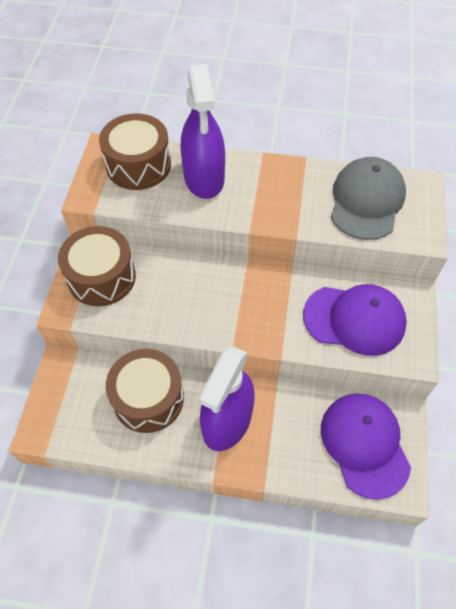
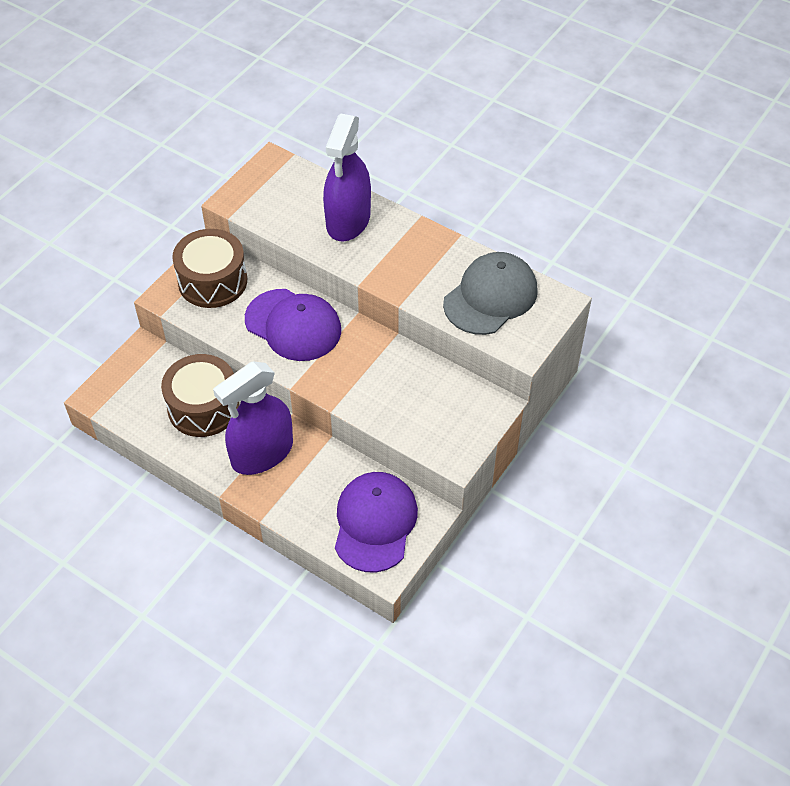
camera: 25 degrees right, 5 degrees down
(138, 165) = (294, 187): brown drum -> none
(354, 319) = (422, 405): purple cap -> purple cap (293, 325)

